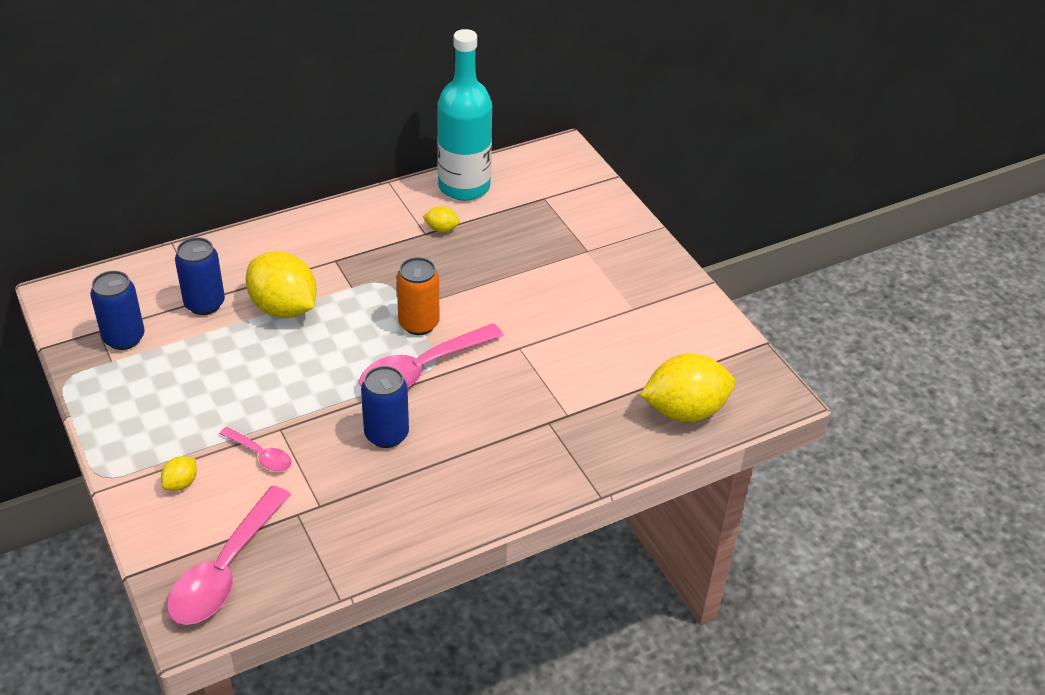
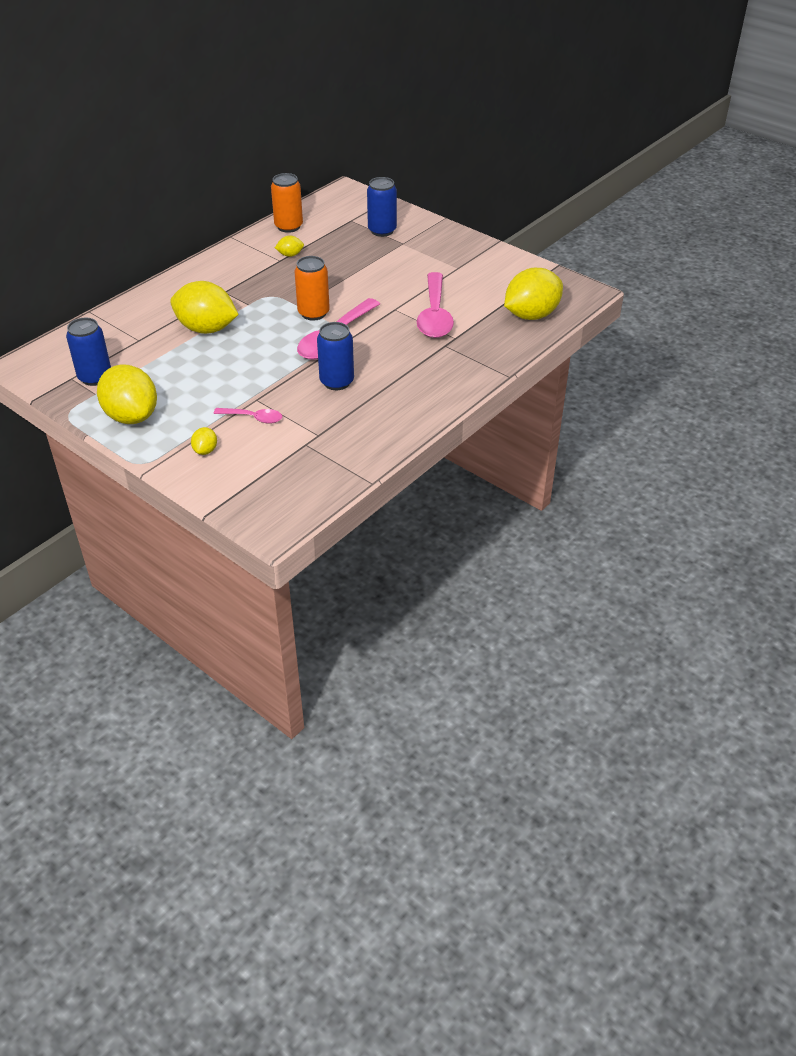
camera: 20 degrees left, 0 degrees up
(130, 406) = (132, 416): none -> yellow lemon
(204, 304) = (143, 341): blue can -> blue can (382, 230)
(225, 570) = (276, 490): pink spoon -> pink spoon (435, 315)
(464, 186) = (288, 226): turquoise bottle -> orange can

